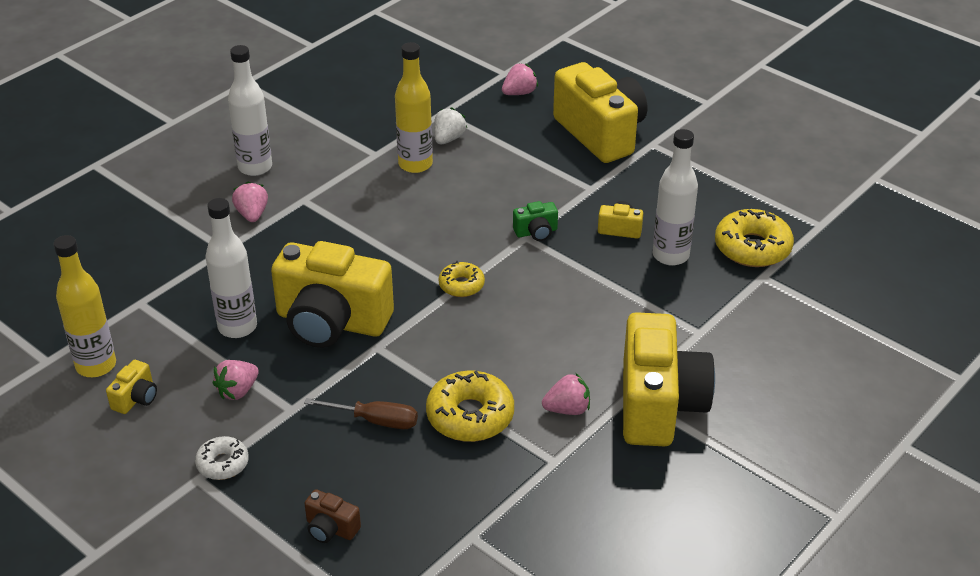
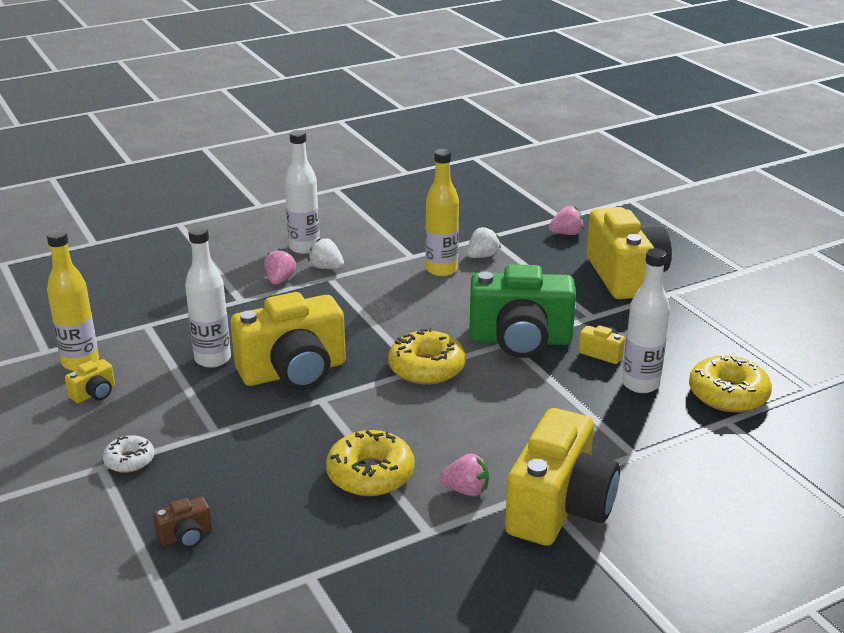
camera: 20 degrees right, 10 degrees down
(238, 391) = (180, 407): pink strawberry -> none
(293, 188) = (326, 268): none -> white strawberry
(331, 322) = (294, 372): yellow camera -> yellow camera turned 60 degrees counterclockwise
(331, 529) = (186, 536): brown camera -> brown camera turned 75 degrees counterclockwise
(376, 421) = (283, 458): brown screwdriver -> none
(461, 285) = (426, 368): yellow donut -> yellow donut, size x1.73
(536, 232) = (520, 340): green camera -> green camera, size x2.44

